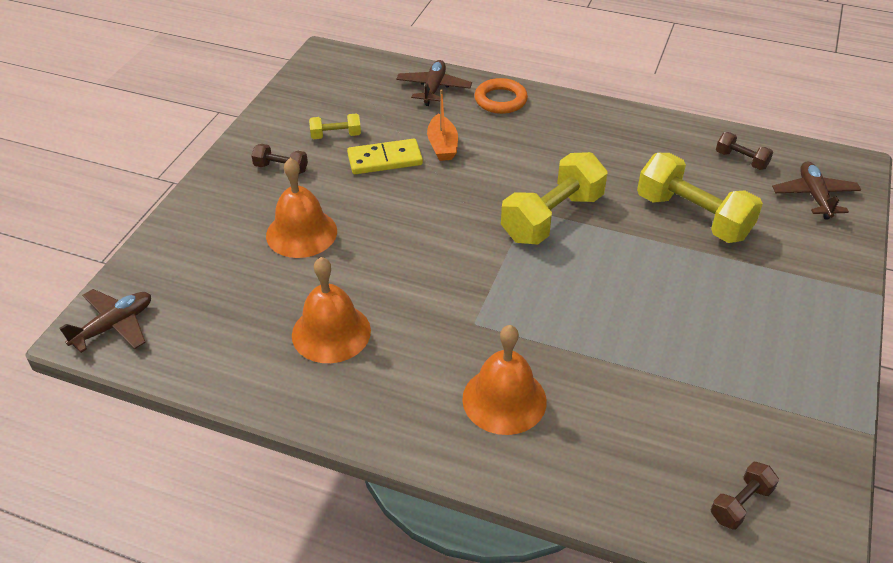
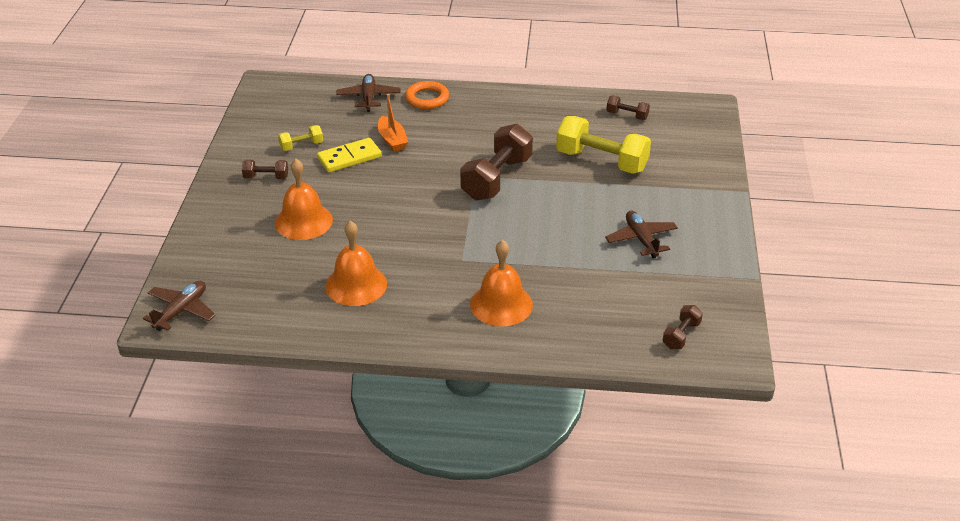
camera: 15 degrees left, 5 degrees down
(552, 217) = (496, 178): yellow dumbbell -> brown dumbbell
(814, 196) = (686, 132): brown plane -> brown plane (641, 239)

